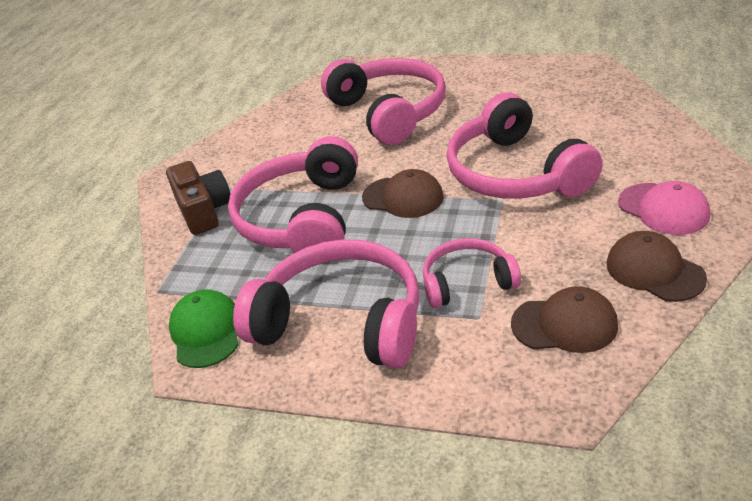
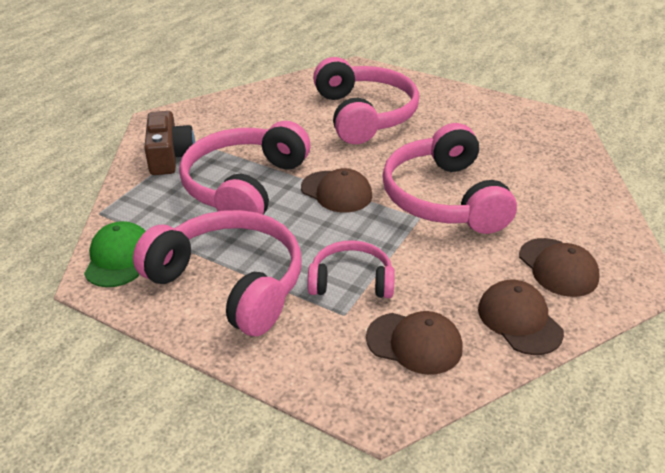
camera: 10 degrees right, 0 degrees up
(663, 209) = (558, 267): pink cap -> brown cap

